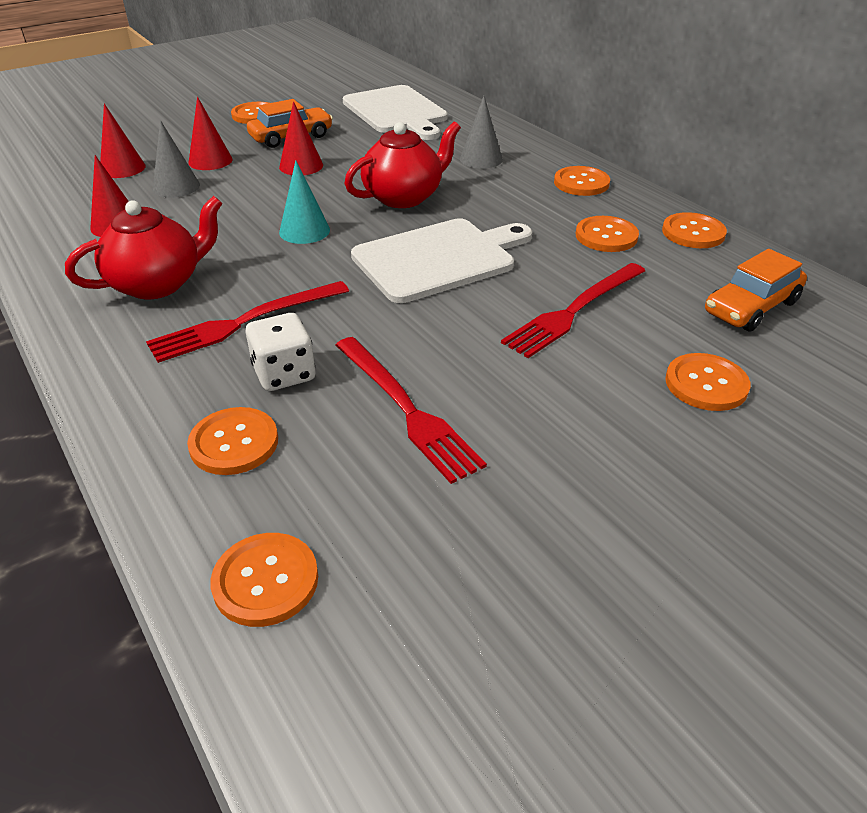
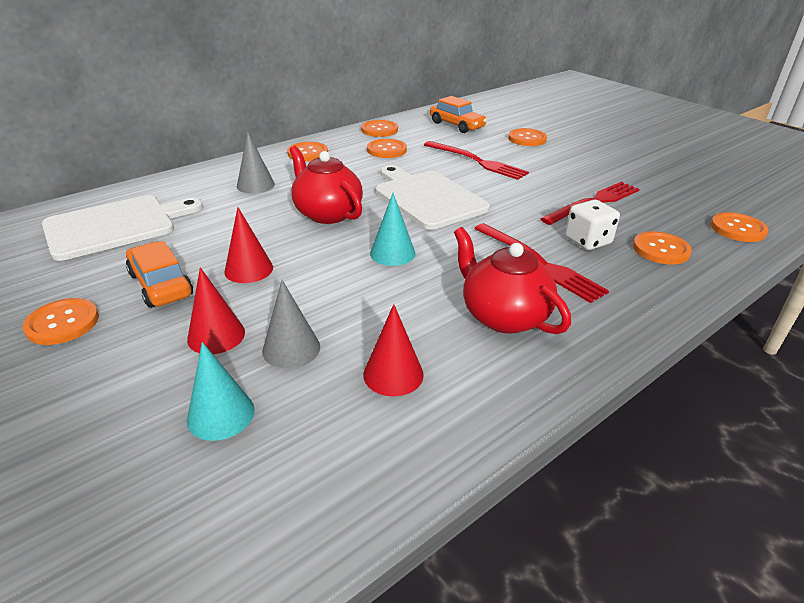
camera: 95 degrees left, 5 degrees down
(122, 168) = (221, 414): red cone -> turquoise cone

